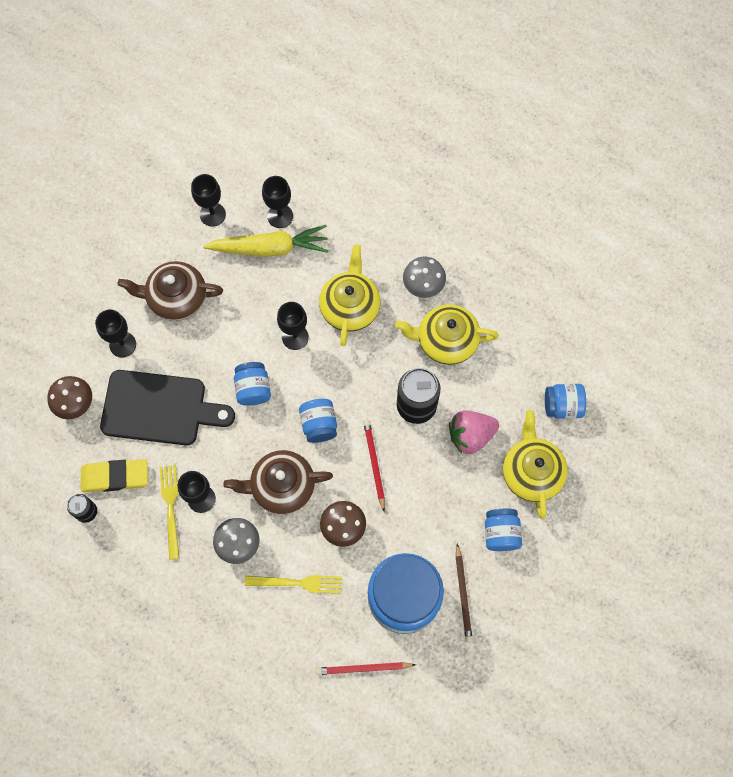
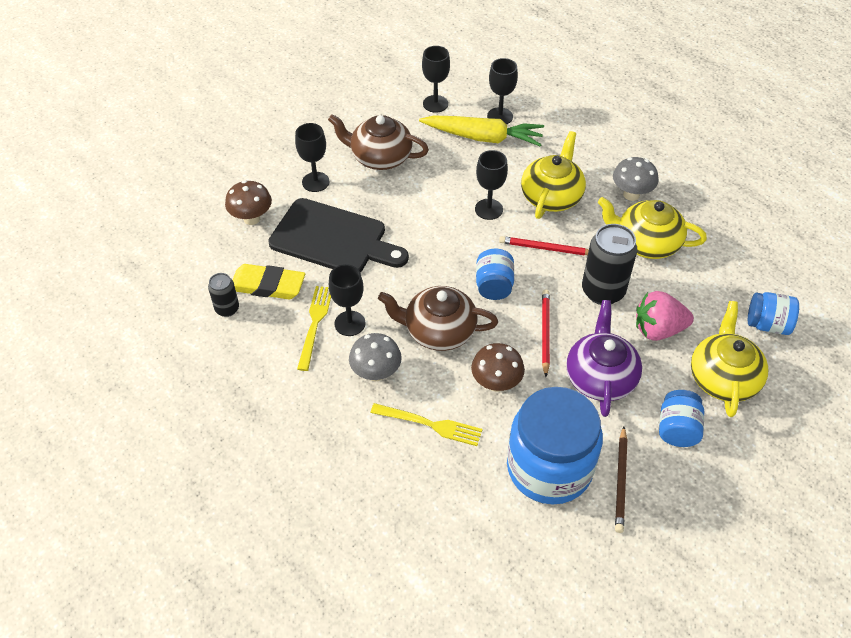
camera: 15 degrees right, 20 degrees down
(253, 389) = (433, 242): blue jar -> none
(363, 668) = (484, 530): red pencil -> red pencil (546, 248)
(429, 498) = (600, 377): none -> purple teapot

